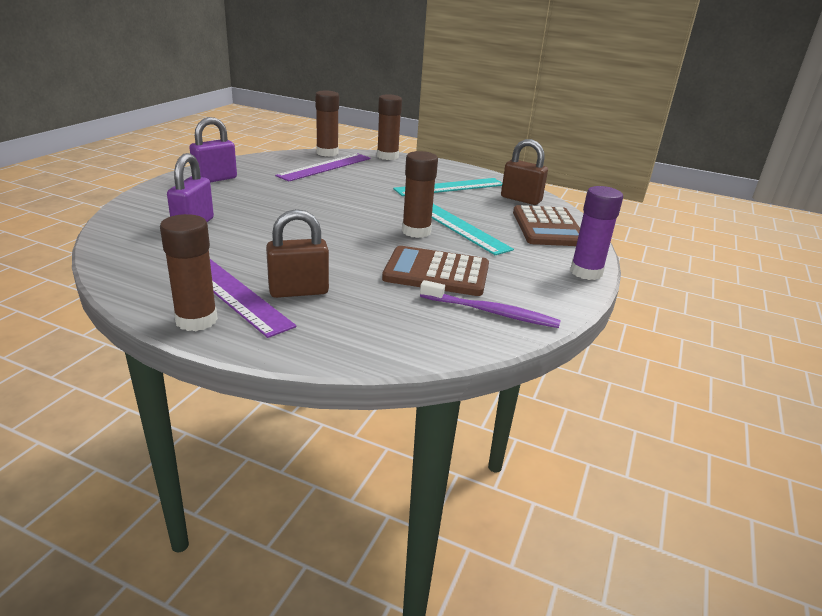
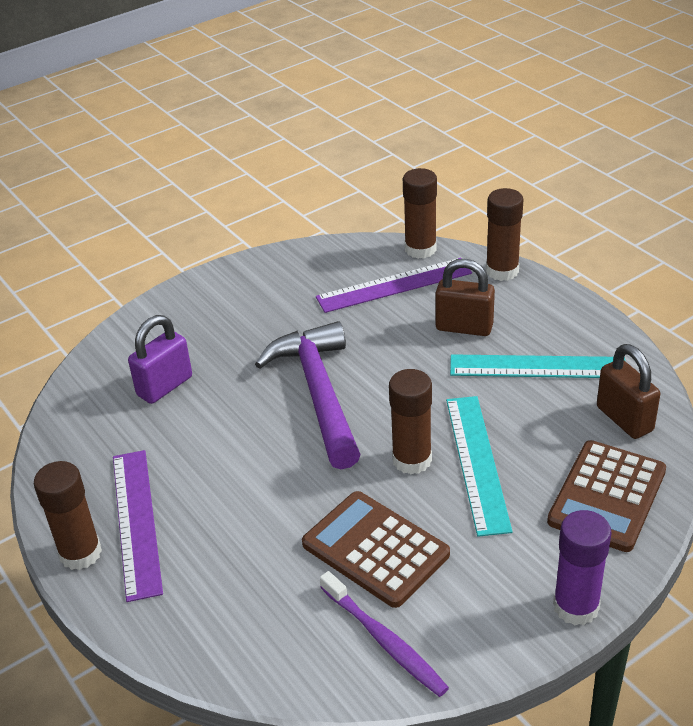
camera: 35 degrees right, 10 degrees up
(215, 179) = (240, 292): purple padlock -> none
(298, 291) = (201, 537): brown padlock -> brown padlock (464, 327)
(320, 213) = (319, 393): none -> purple hammer

